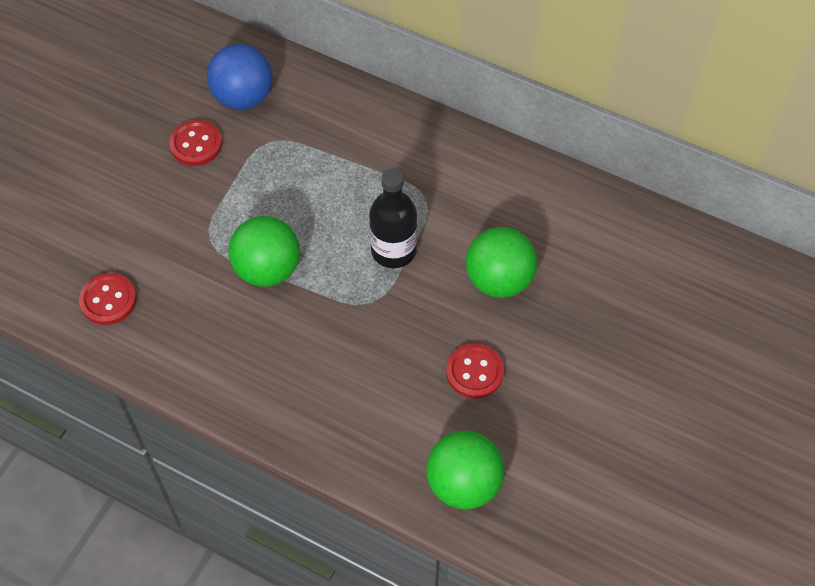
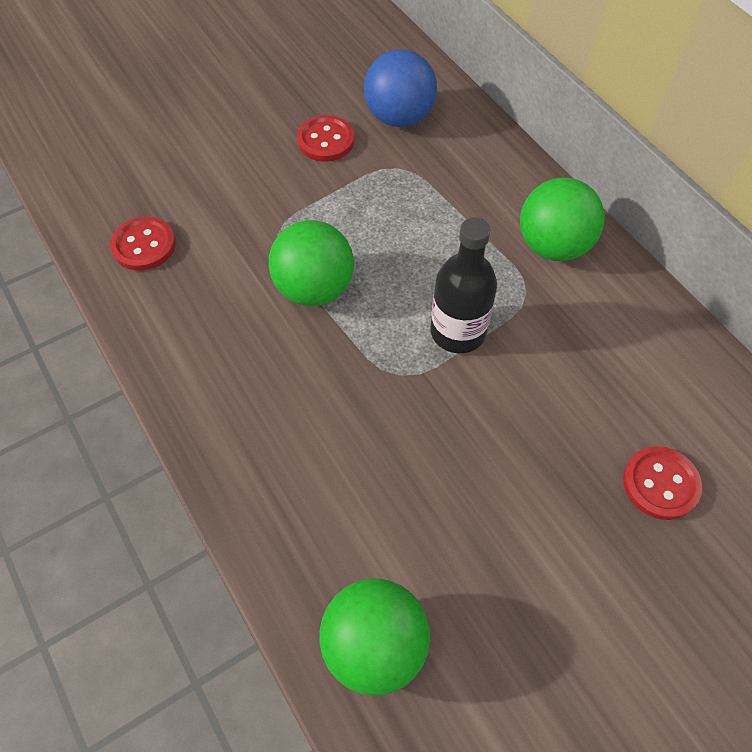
camera: 30 degrees right, 0 degrees up
(474, 372) = (468, 514): red button -> red button (660, 484)
(499, 280) = (559, 421): green ball -> green ball (553, 246)

